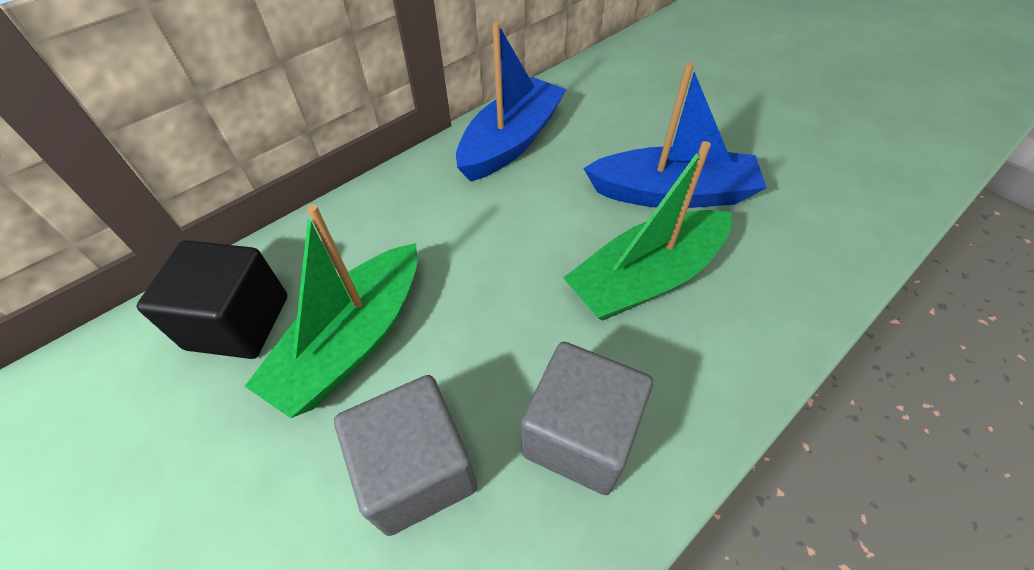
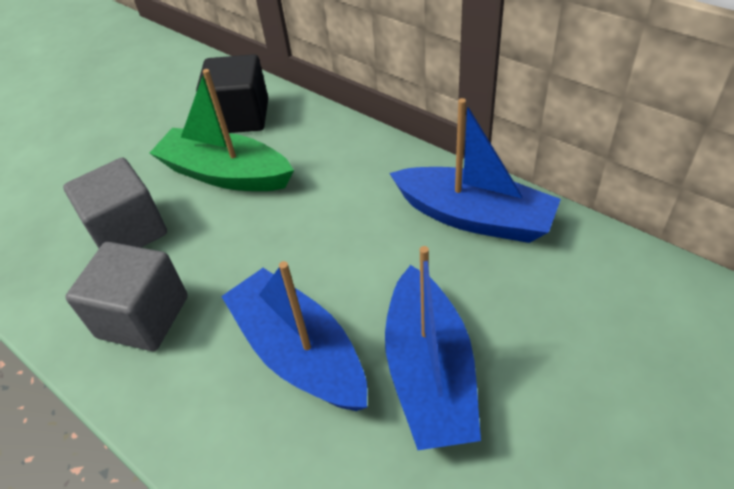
camera: 85 degrees right, 5 degrees down
(646, 278) = (299, 353): green boat -> blue boat

